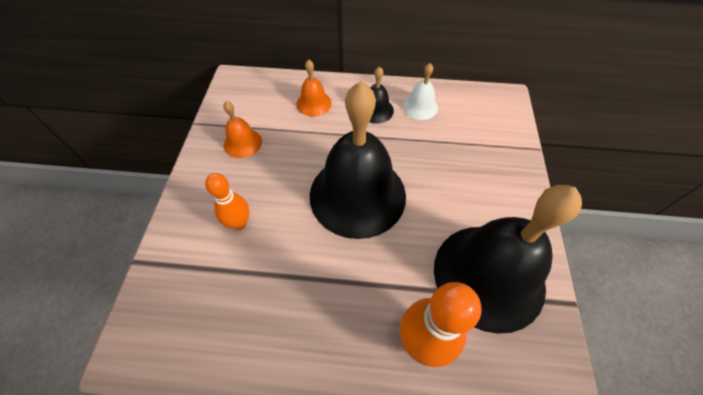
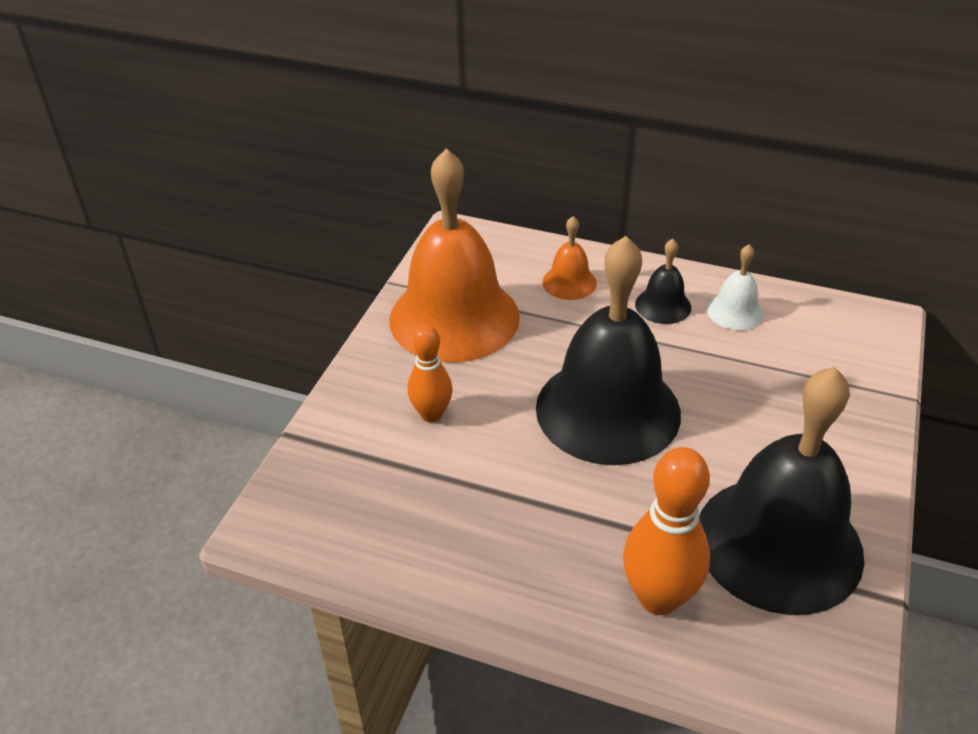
camera: 15 degrees right, 15 degrees down
(242, 143) = (454, 317): orange bell -> orange bell, size x2.31

